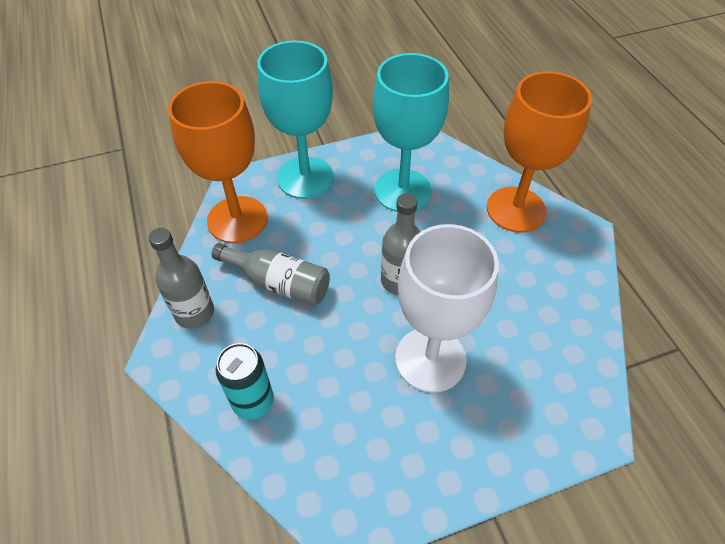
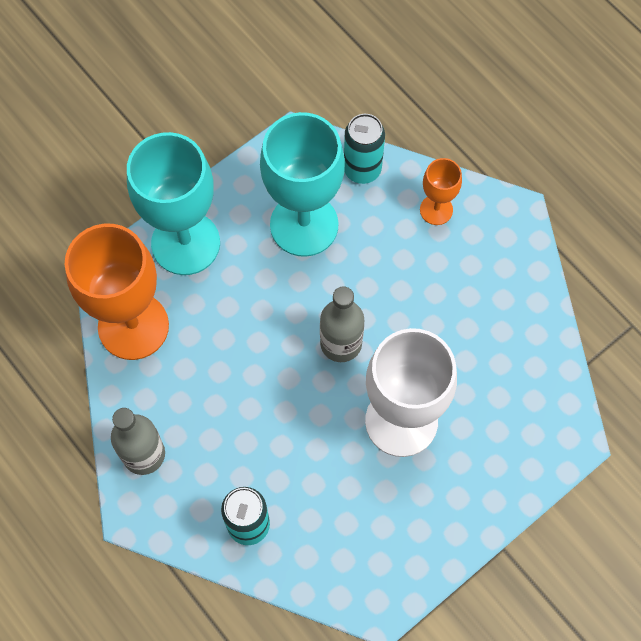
camera: 20 degrees left, 15 degrees up
(279, 283) = (216, 389): grey bottle -> none
(463, 168) = (362, 169): none -> turquoise can
(516, 209) = (436, 210): orange goblet -> orange goblet, size x0.49

